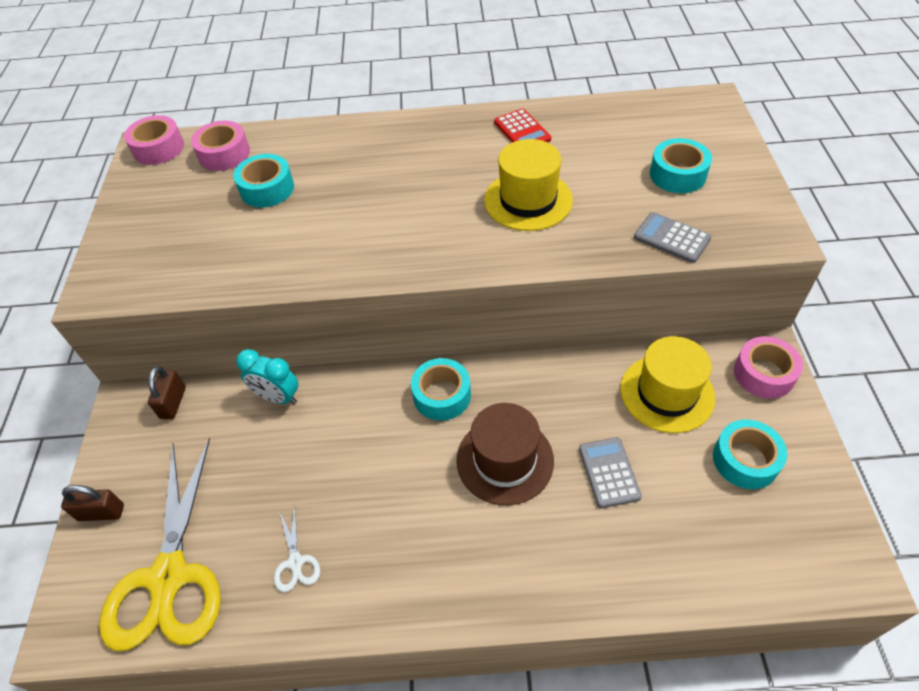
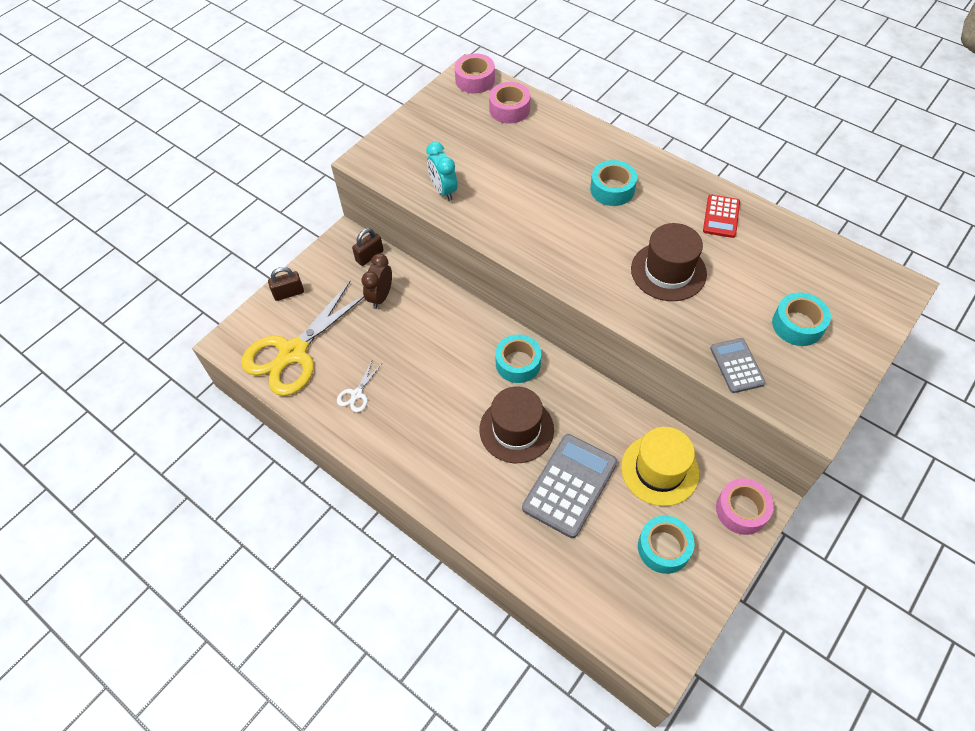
camera: 40 degrees right, 5 degrees up
(101, 512) = (289, 293): brown padlock -> brown padlock turned 60 degrees counterclockwise
(226, 436) = (380, 297): none -> brown clock
(267, 189) = (512, 152): turquoise tape -> turquoise tape (612, 189)
(277, 397) = (426, 294): turquoise clock -> turquoise clock (443, 190)
(528, 200) = (668, 271): yellow hat -> brown hat
(609, 472) = (570, 485): grey calculator -> grey calculator, size x1.76

